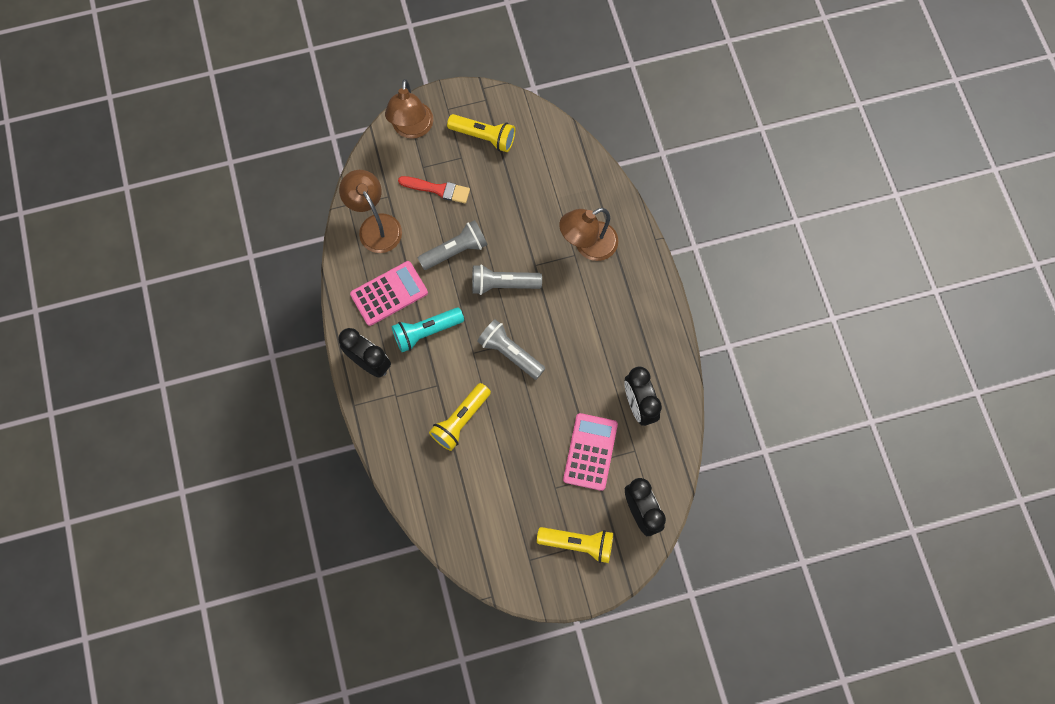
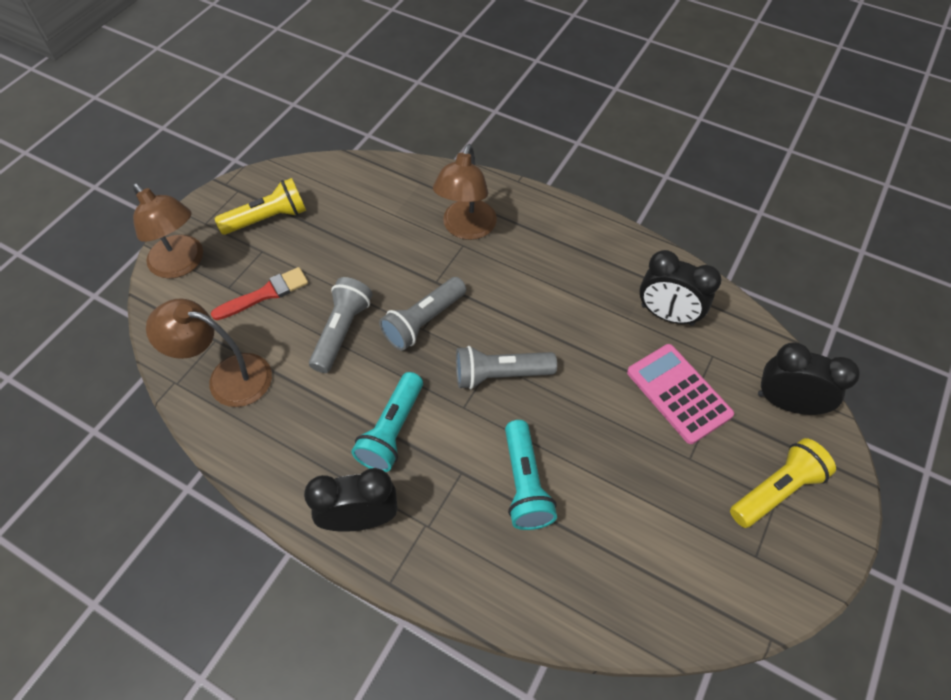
camera: 45 degrees left, 15 degrees down
(389, 293) = (310, 429): pink calculator -> none
(460, 420) = (525, 484): yellow flashlight -> turquoise flashlight

